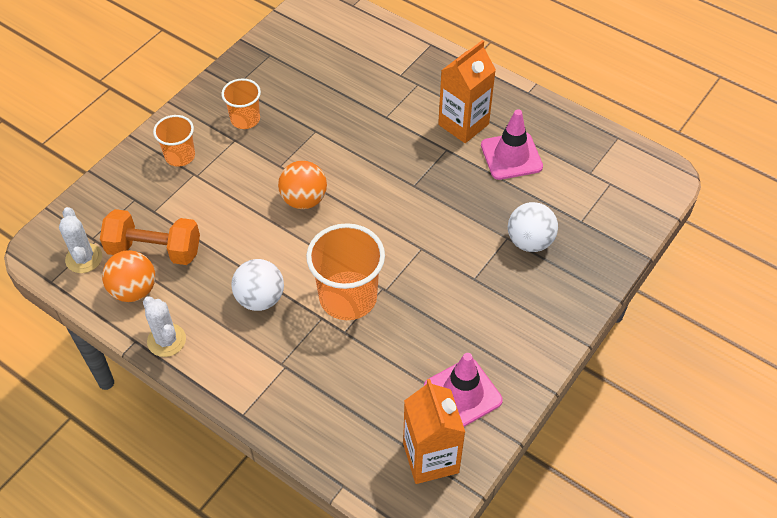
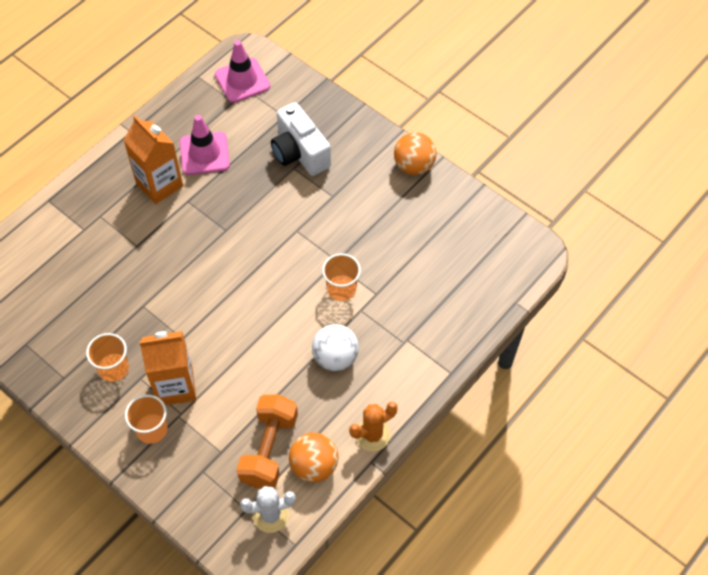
camera: 85 degrees left, 5 degrees up
(166, 340) = (372, 435): white cactus -> orange cactus
(304, 200) = (227, 319): orange ball -> orange ball (414, 166)
(348, 297) = (341, 289): orange cup -> orange cup, size x0.58
(431, 458) = (494, 242): orange carton -> orange carton (175, 386)
(462, 393) = (440, 215): pink traffic cone -> pink traffic cone (242, 80)
(530, 241) = (299, 153): white ball -> white camera

